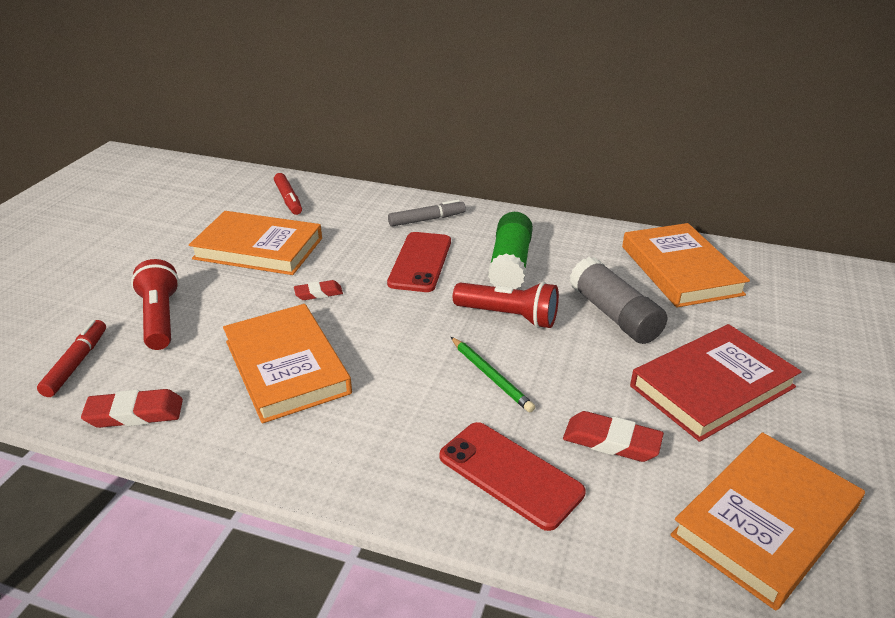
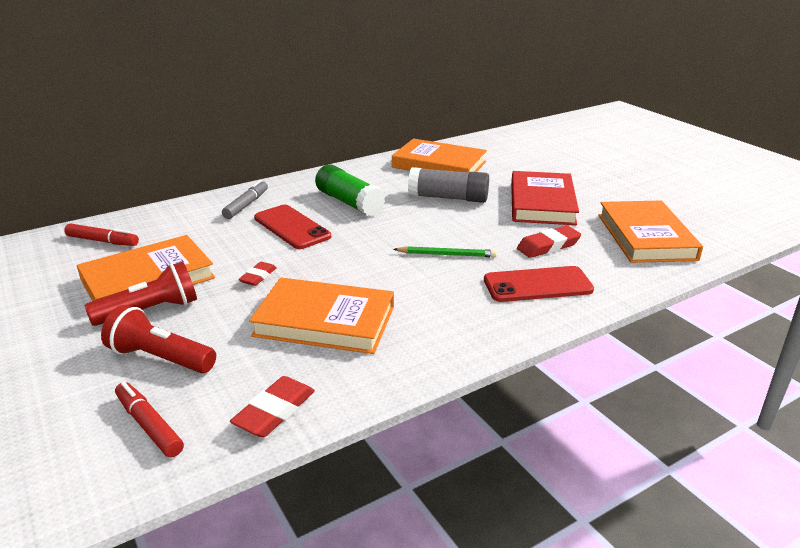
camera: 50 degrees left, 5 degrees down
(508, 316) = (400, 225): red flashlight -> red flashlight (150, 311)

